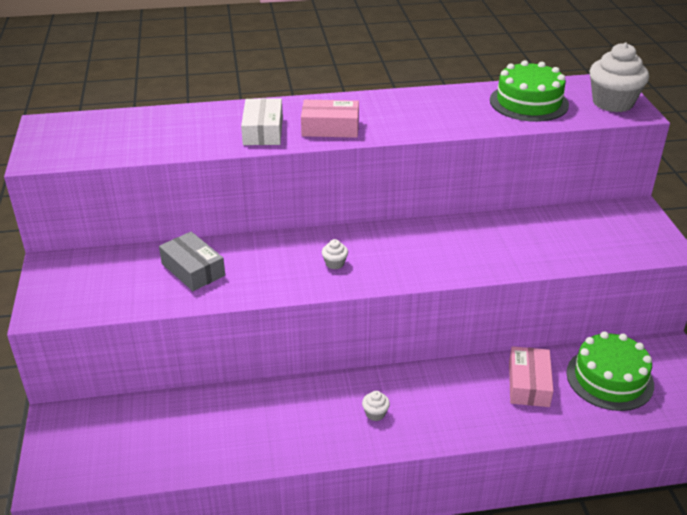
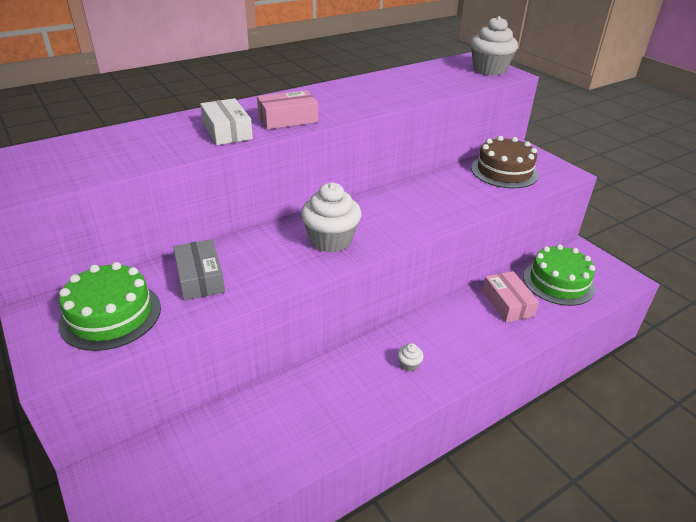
camera: 25 degrees left, 0 degrees up
(193, 269) = (200, 278): grey box -> grey box turned 45 degrees clockwise
(335, 263) = (331, 240): white cupcake -> white cupcake, size x2.35
(529, 102) = (431, 78): green cake -> green cake (111, 315)
(588, 230) = (504, 171): none -> brown cake

